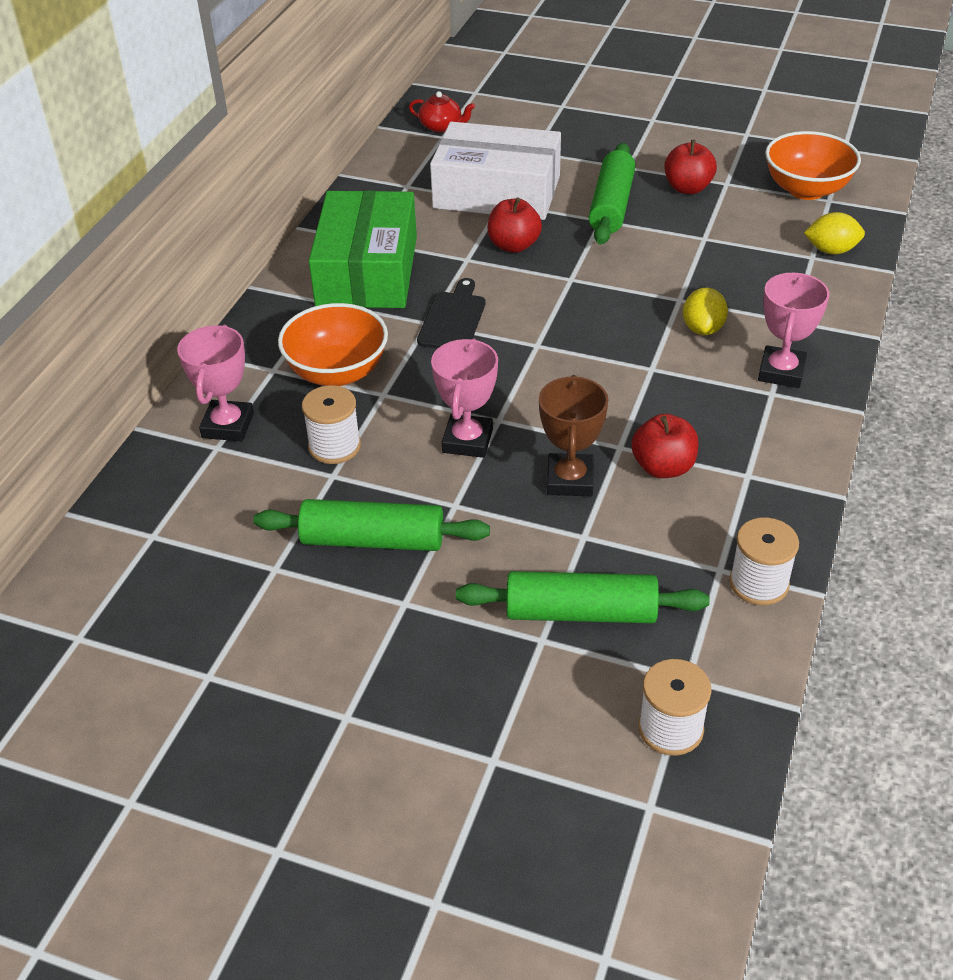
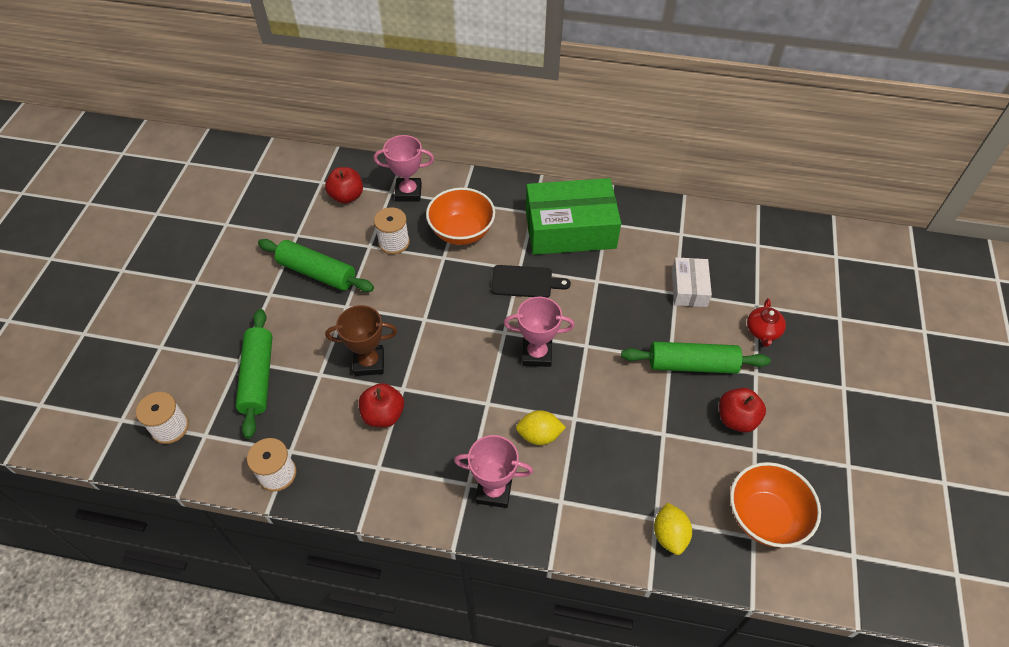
camera: 80 degrees right, 10 degrees up
(373, 540) = (317, 272): green rolling pin -> green rolling pin turned 60 degrees counterclockwise
(441, 126) = (772, 242): red teapot -> red teapot (763, 331)
(467, 441) = (403, 305): pink trophy -> pink trophy (537, 354)
(497, 192) = (689, 288): white box -> white box, size x0.51
(514, 245) = (620, 306): red apple -> red apple (347, 196)

